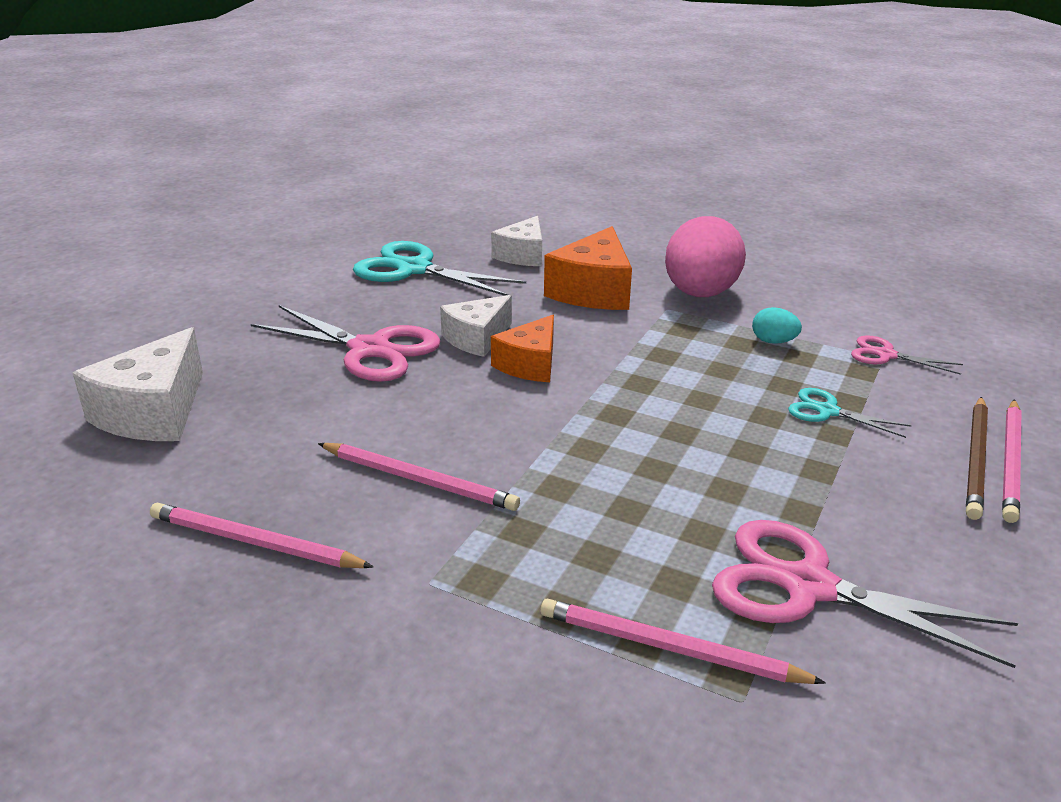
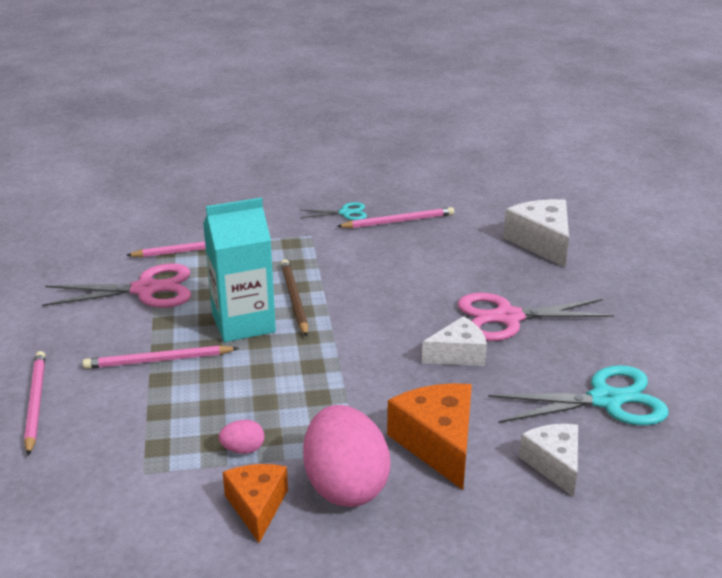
camera: 145 degrees right, 0 degrees up
(418, 479) = (368, 265): pink pencil -> pink pencil (159, 360)
(477, 338) = (458, 354): white cheese -> white cheese turned 60 degrees clockwise
(530, 364) = (398, 349): orange cheese -> orange cheese (257, 506)
(683, 463) = (243, 323): none -> turquoise carton
(773, 341) = (243, 449): turquoise egg -> pink egg
(827, 411) = (171, 395): turquoise scissors -> turquoise scissors (345, 213)
(886, 355) = (141, 476): pink scissors -> none
(976, 459) = (60, 396): brown pencil -> brown pencil (294, 299)

